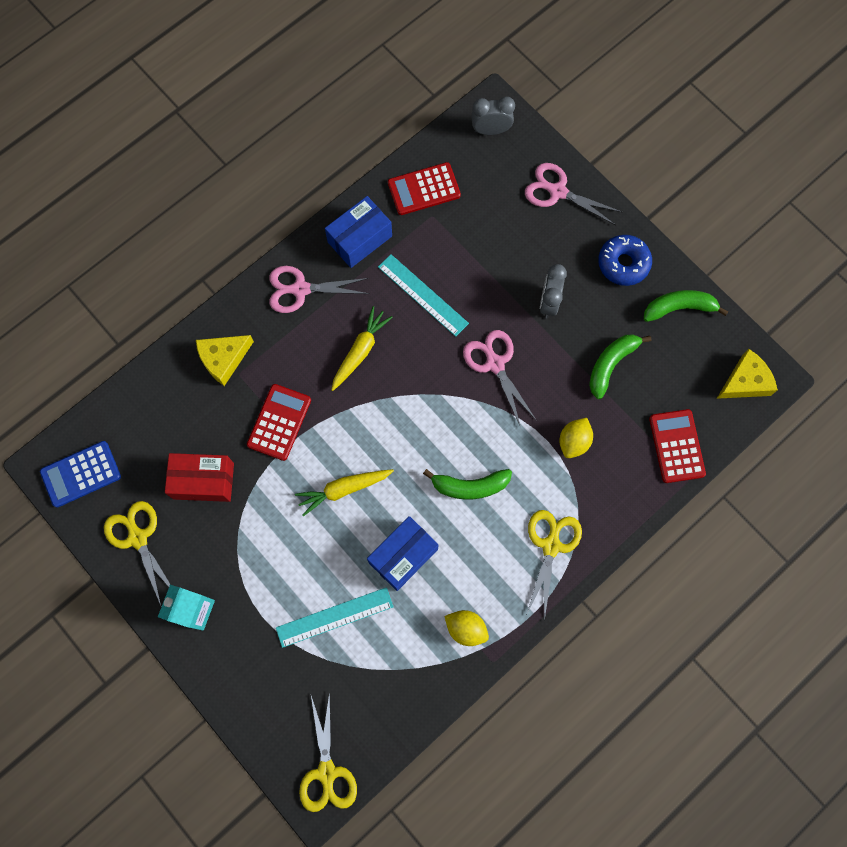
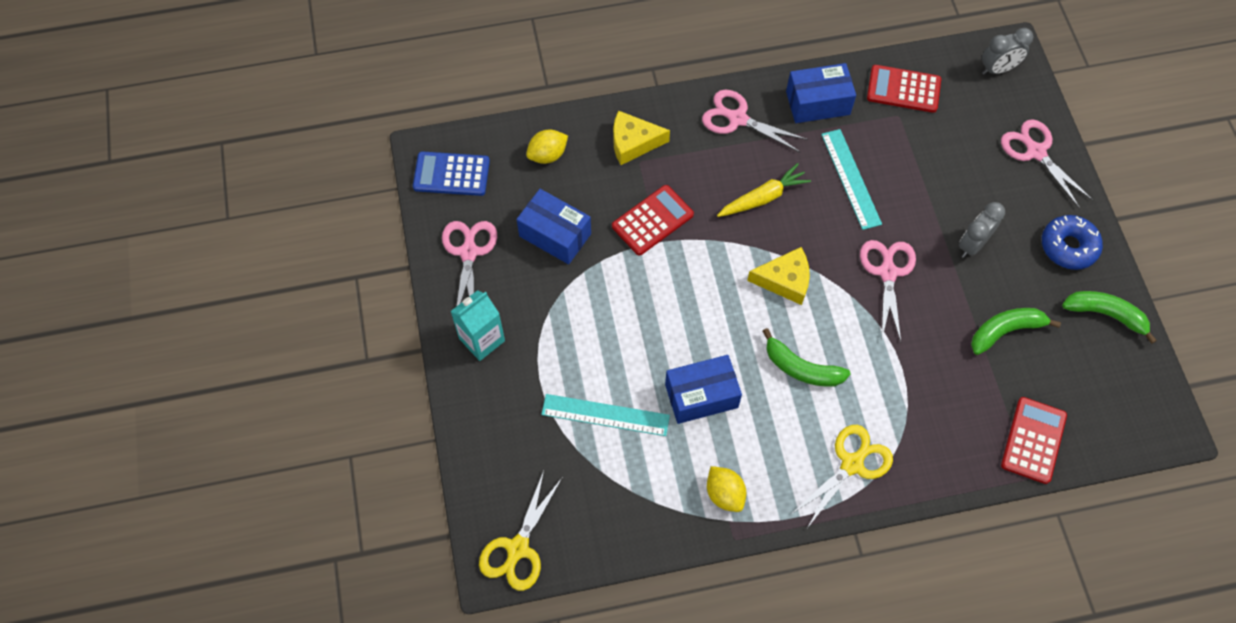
camera: 30 degrees right, 10 degrees down
(137, 537) = (468, 252): yellow scissors -> pink scissors
(203, 481) = (555, 235): red box -> blue box
(343, 489) = (678, 308): yellow carrot -> none
(490, 130) = (998, 69): grey clock -> grey clock turned 135 degrees clockwise
(574, 441) = (928, 381): yellow lemon -> yellow lemon (547, 155)
(745, 381) = (1140, 417): yellow cheese -> yellow cheese (785, 280)

